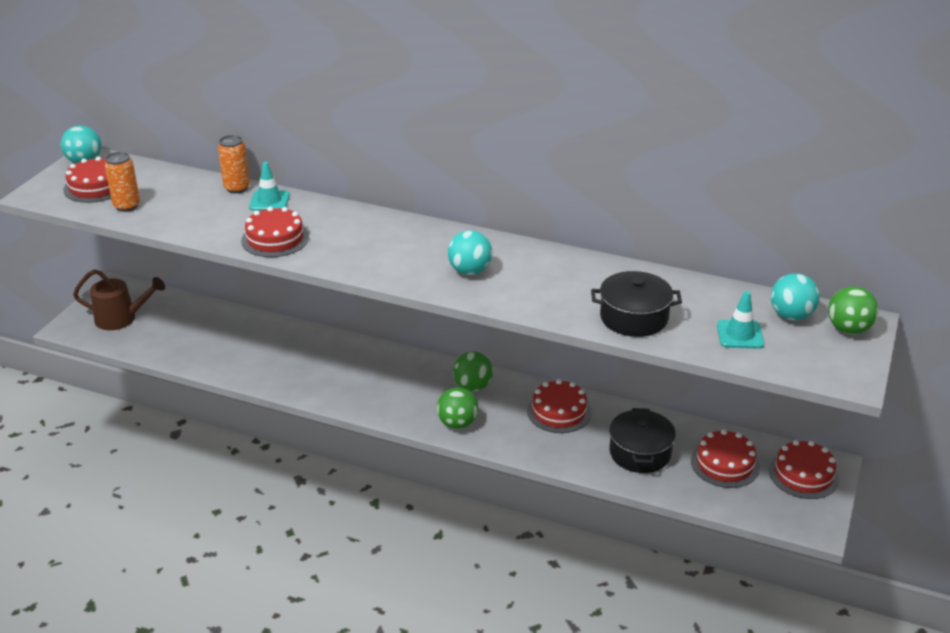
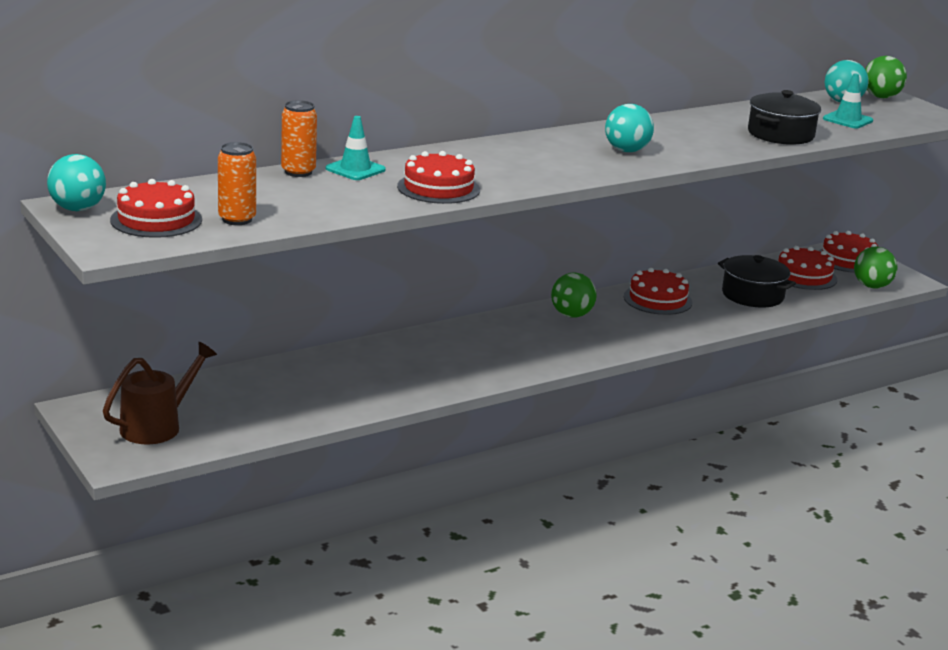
camera: 55 degrees left, 10 degrees down
(457, 423) = (617, 340): green ball -> green ball (871, 286)

